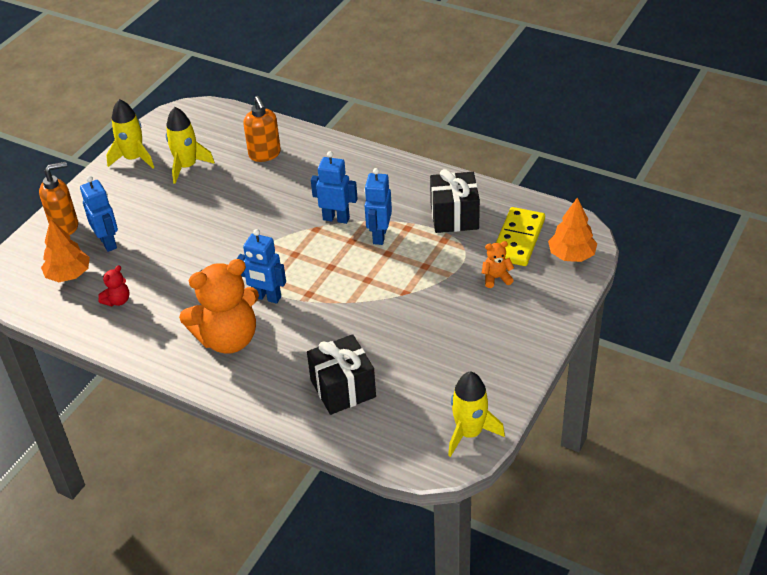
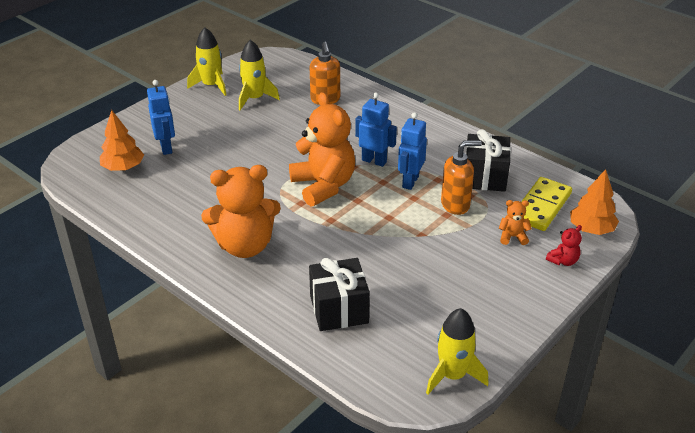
camera: 10 degrees right, 5 degrees down
(65, 226) = (134, 128): orange soap dispenser -> orange soap dispenser (455, 205)
(117, 301) = (157, 196): red teddy bear -> red teddy bear (563, 261)
(266, 297) = (291, 216): blue robot -> none
(291, 256) = (323, 186): none -> orange teddy bear

